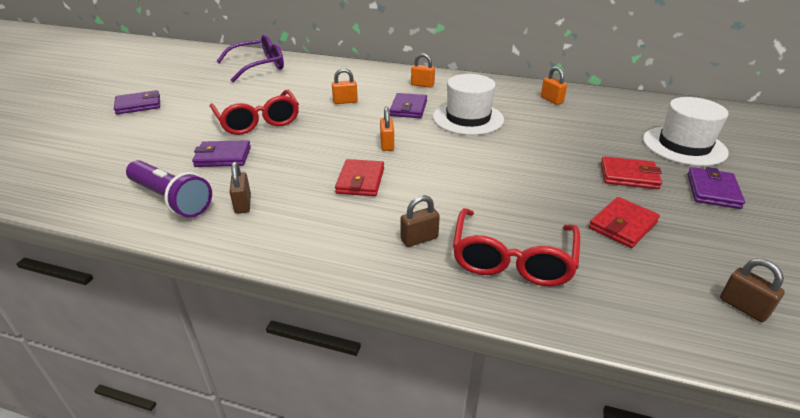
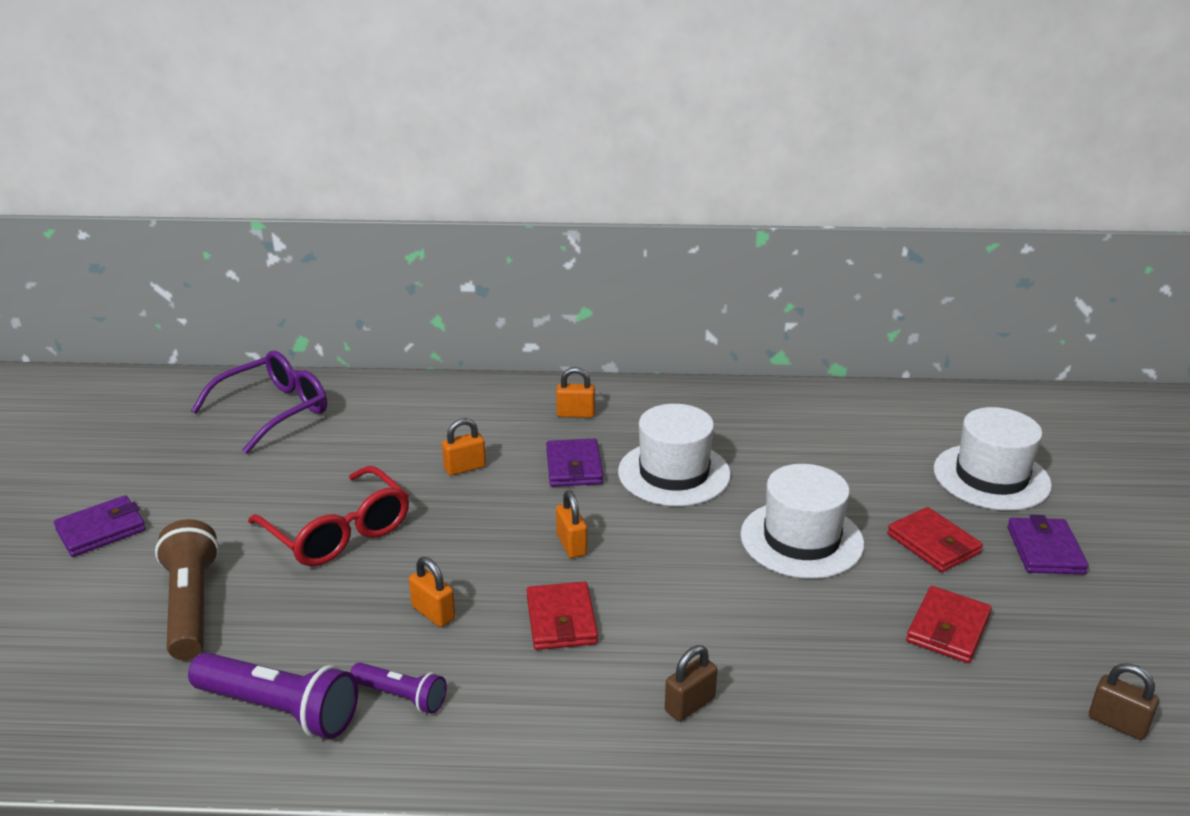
camera: 15 degrees left, 5 degrees down
(159, 143) = (191, 605): none -> brown flashlight
(223, 157) = (318, 614): purple wallet -> none
(243, 204) = (401, 696): brown padlock -> purple flashlight
(512, 259) = (825, 712): red glasses -> none
(536, 161) = (801, 539): none -> white hat
(551, 100) = (785, 417): orange padlock -> orange padlock (433, 613)
(629, 176) = (933, 544): red wallet -> red wallet turned 60 degrees clockwise

